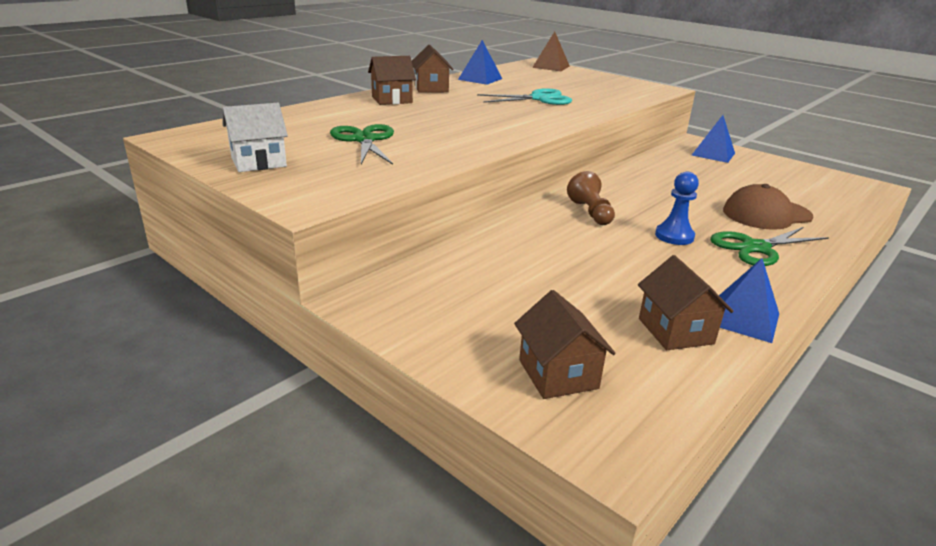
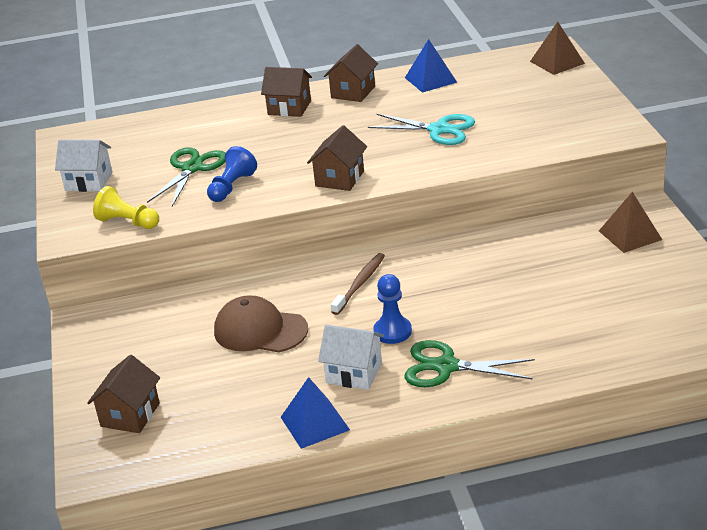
camera: 40 degrees right, 5 degrees up
(361, 182) = (128, 222): none -> yellow pawn
(429, 145) = (232, 187): none -> blue pawn
(590, 212) = (360, 284): brown pawn -> brown toothbrush
(675, 331) = (249, 414): brown house -> brown house (339, 178)
(700, 271) = (354, 373): none -> white house
(713, 154) = (630, 235): blue pyramid -> brown pyramid
(766, 214) = (531, 333): brown cap -> brown cap (260, 330)

